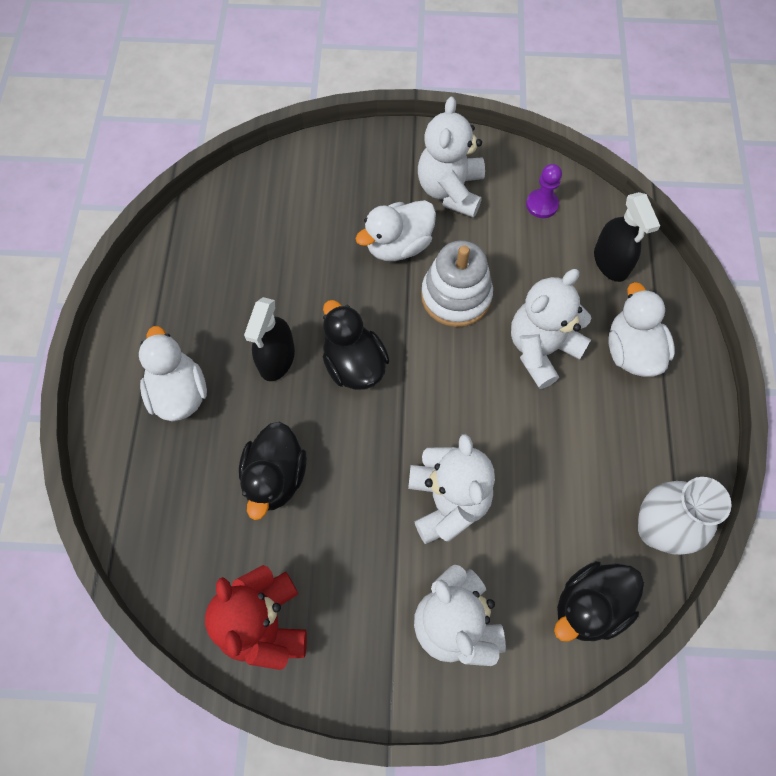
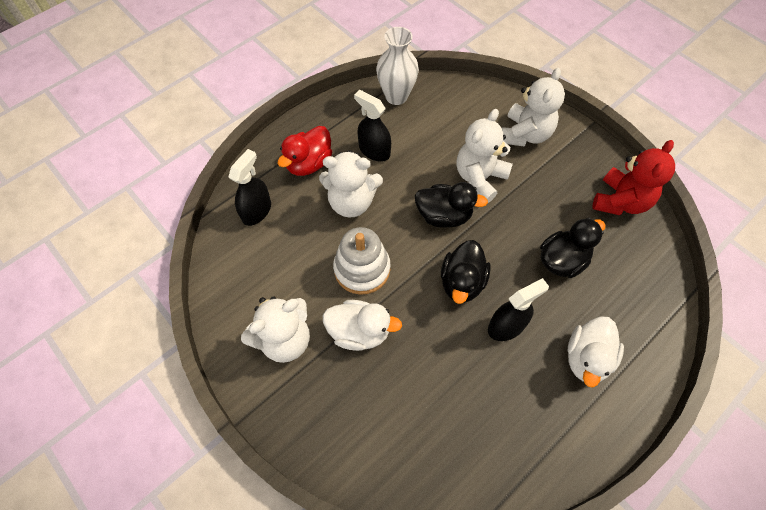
camera: 135 degrees left, 5 degrees down
(542, 204) = (245, 277): purple pawn -> none
(589, 606) = (458, 96): black duck -> black duck (444, 216)
(590, 429) = (374, 151): none -> black spray bottle
(631, 351) = (309, 163): white duck -> red duck

